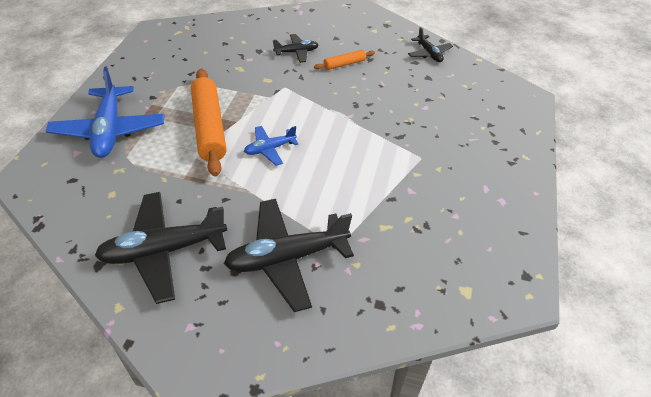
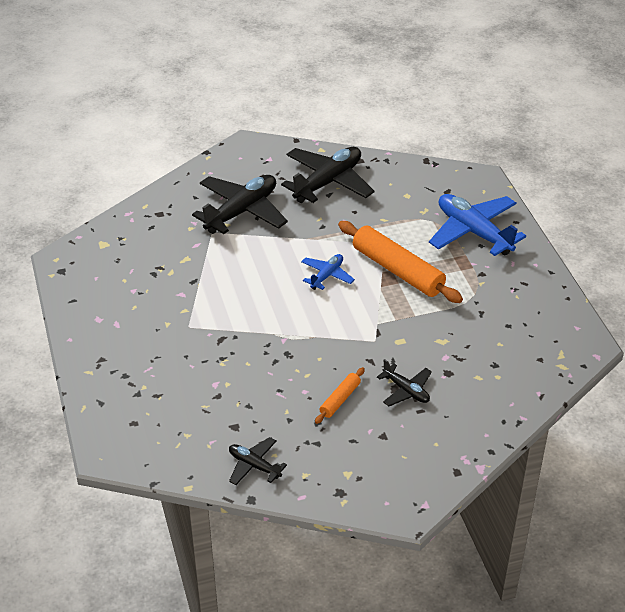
camera: 150 degrees right, 5 degrees down
(296, 52) = (406, 390): black plane -> black plane turned 90 degrees counterclockwise

